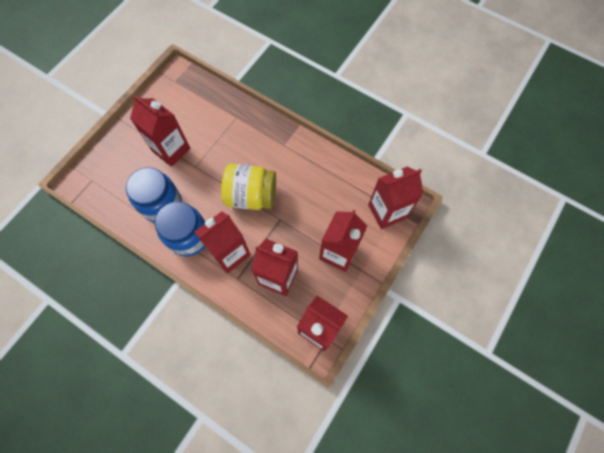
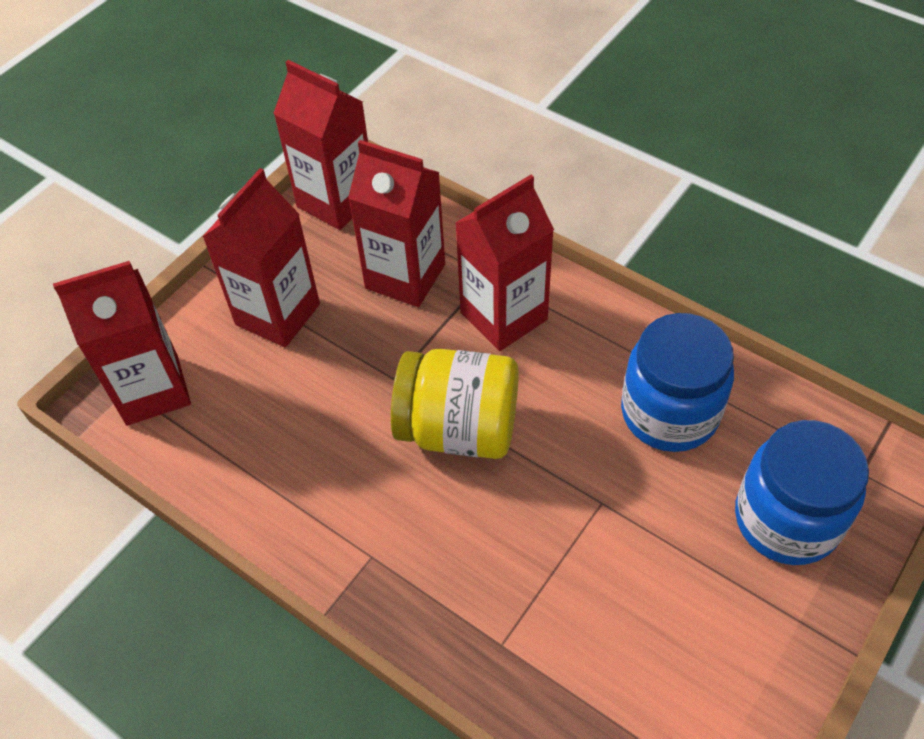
camera: 175 degrees left, 15 degrees down
(171, 150) = (673, 548): red carton -> none
(189, 237) = (595, 347): blue jar -> blue jar (786, 519)

